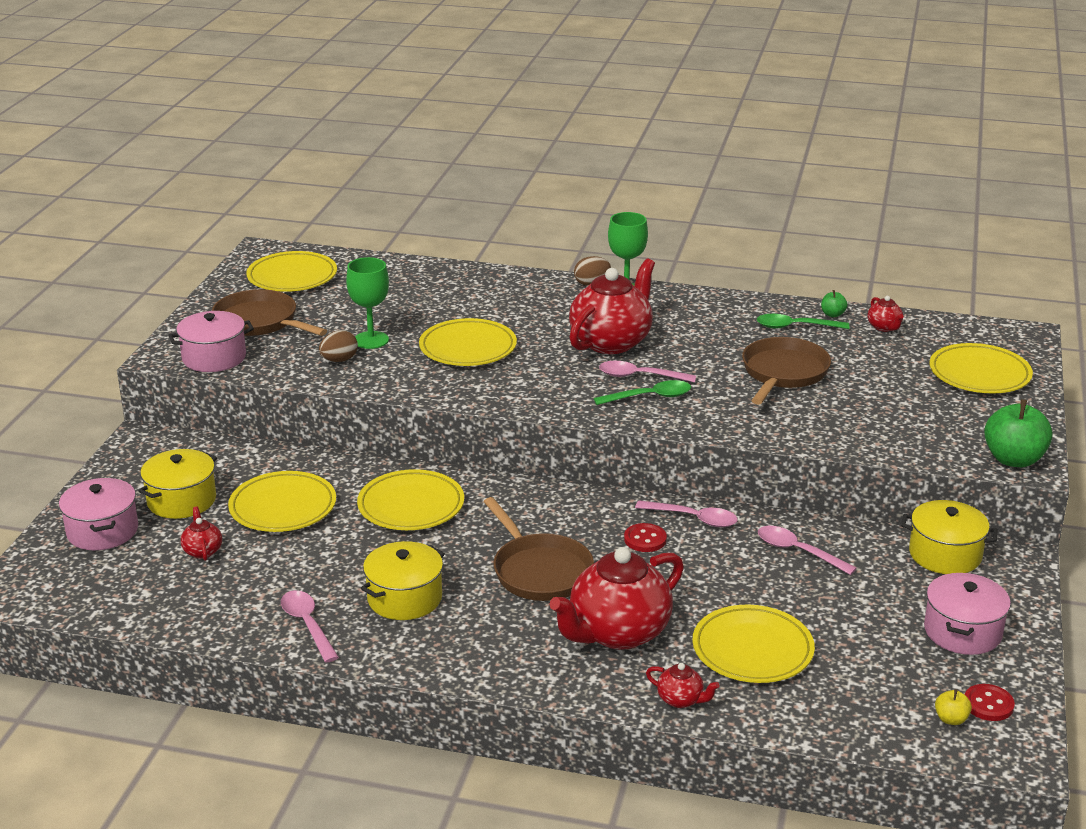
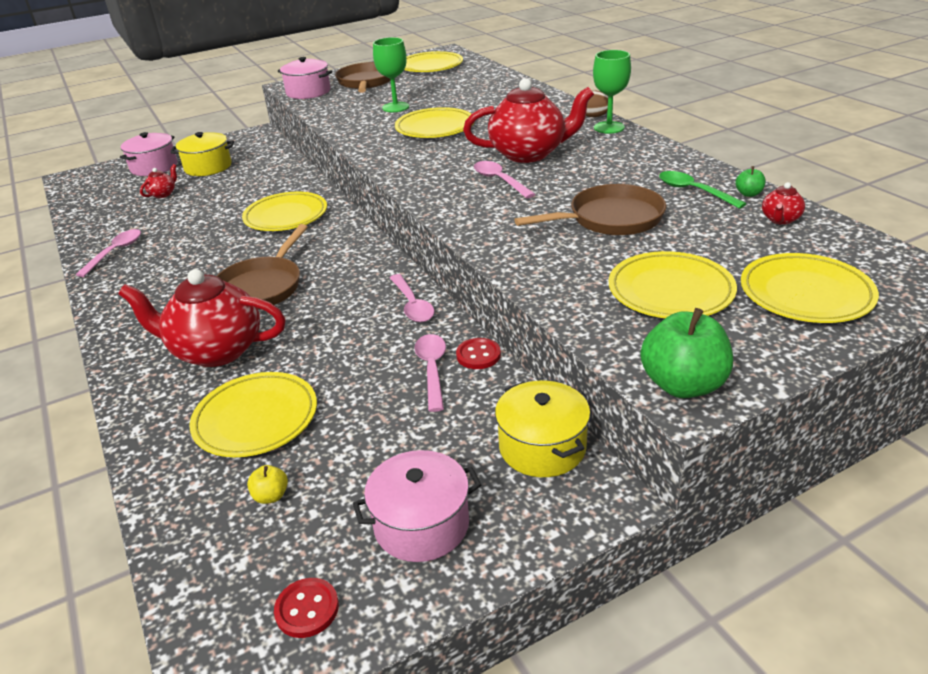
camera: 50 degrees right, 5 degrees up
(283, 507) = (235, 189): yellow plate -> yellow plate (670, 291)
(339, 360) = (357, 112): brown egg -> none
(404, 598) = (176, 263): yellow pot -> none
(645, 539) = (356, 302): red button -> red button (478, 355)
(650, 397) = (476, 196): green spoon -> none
(681, 700) = (149, 420): red teapot -> none
(951, 719) = (254, 593): yellow apple -> yellow apple (271, 496)

